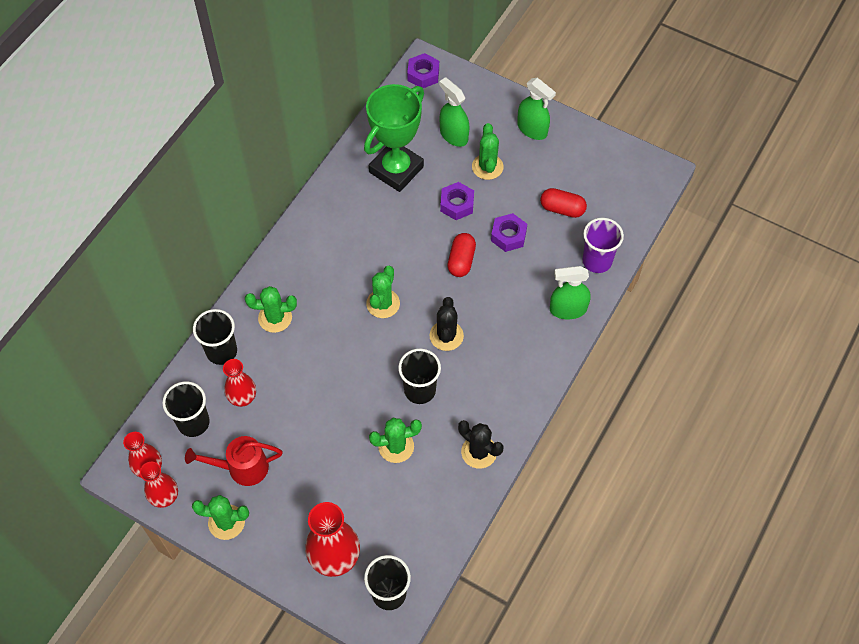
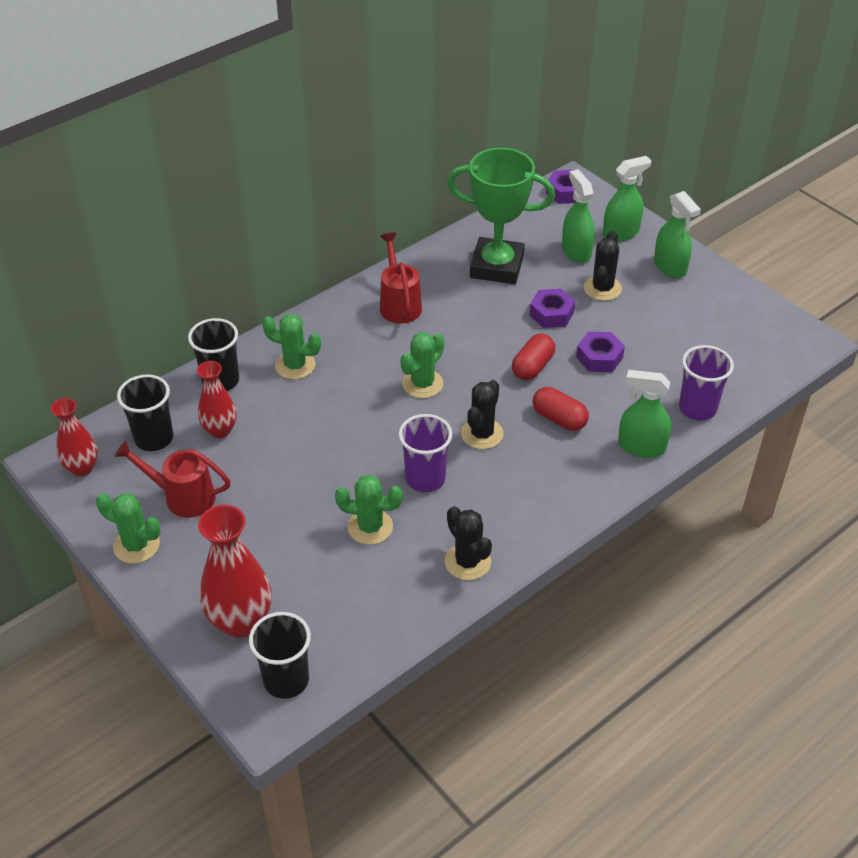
camera: 20 degrees right, 15 degrees down
(165, 497) = (83, 501): red vase -> none
(333, 231) = (399, 304): none -> red watering can
(396, 169) = (496, 266): green trophy -> green trophy turned 45 degrees clockwise
(420, 390) = (425, 479): black cup -> purple cup
(482, 105) = (621, 233): none -> green spray bottle
(487, 167) = (602, 288): green cactus -> black cactus
(562, 209) = (675, 348): red capsule -> red capsule (559, 419)

